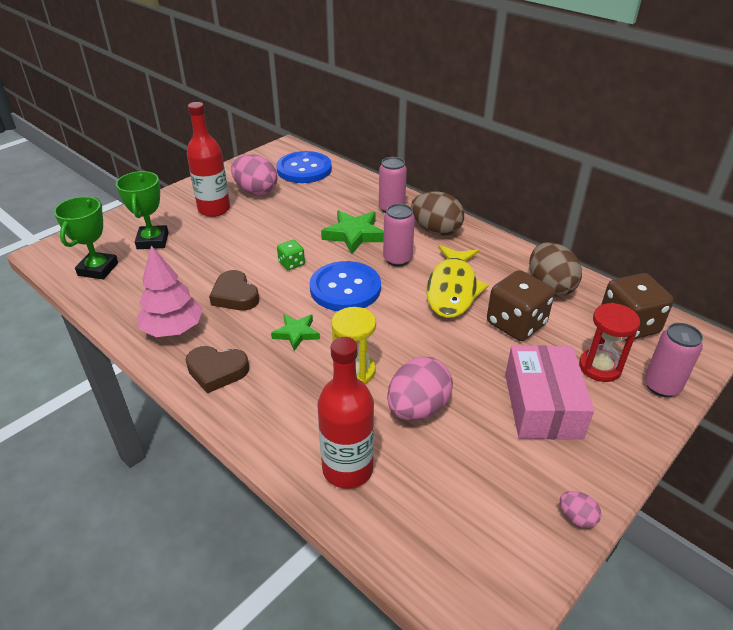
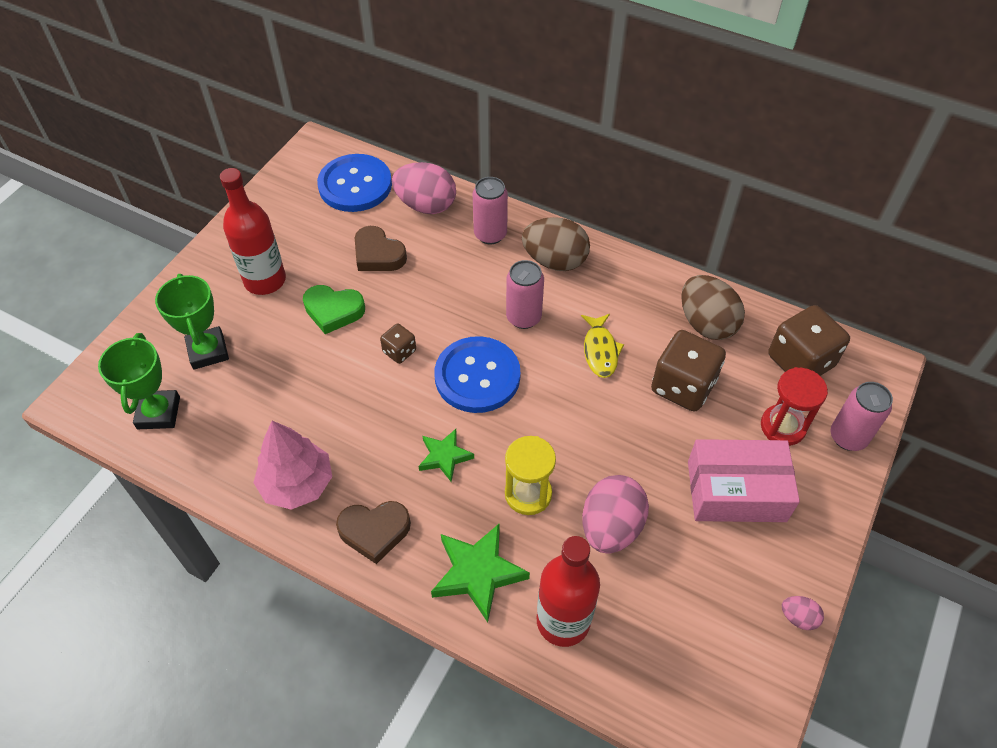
camera: 15 degrees left, 15 degrees up
(235, 295) = (350, 417): brown heart -> brown heart (378, 254)
(254, 233) = (333, 311): none -> green heart
(256, 191) = (307, 237): pink egg -> pink egg (426, 205)
(291, 263) = (399, 351): green dice -> brown dice
(354, 235) = (459, 288): green star -> green star (477, 573)
(452, 289) = (600, 351): yellow fish -> yellow fish, size x0.58
(542, 405) = (736, 491): pink box -> pink box turned 75 degrees counterclockwise

